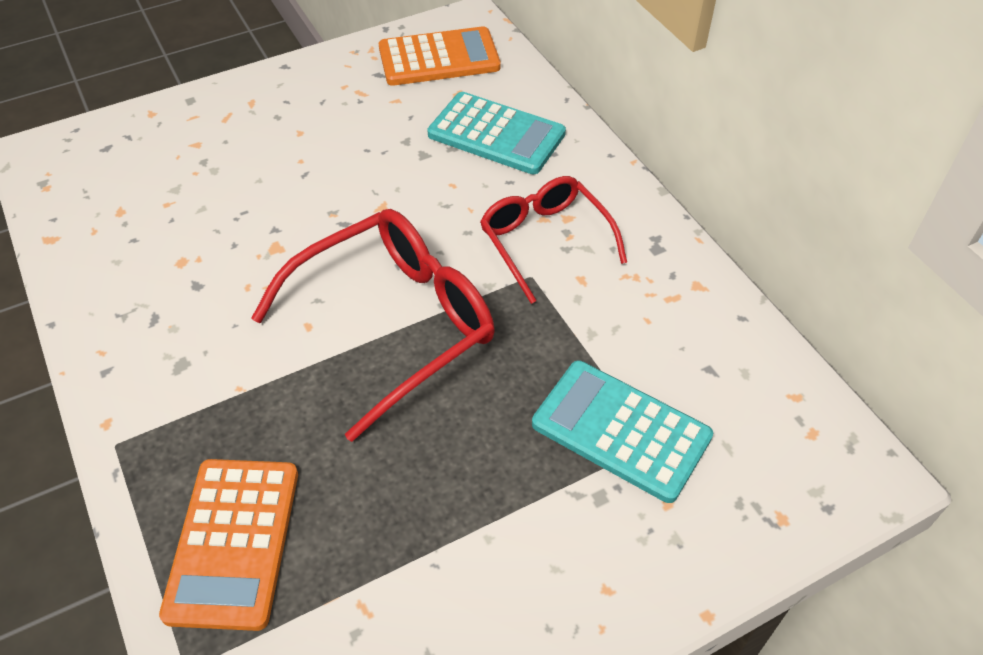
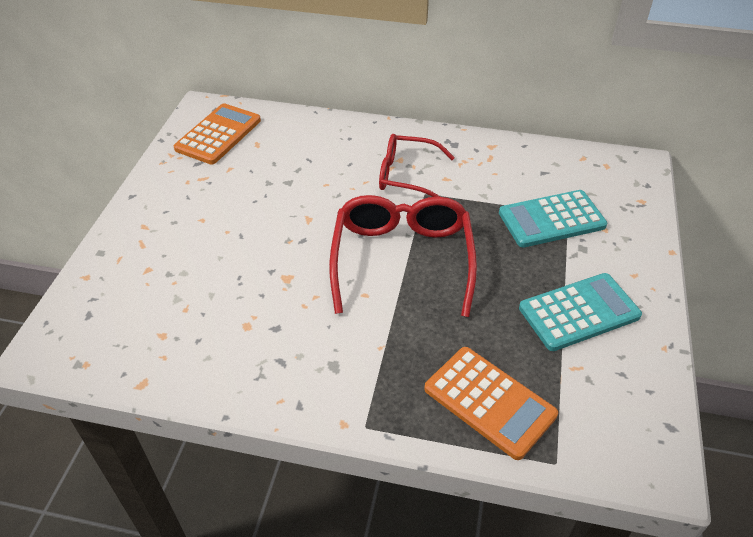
camera: 50 degrees left, 5 degrees down
(496, 134) = (309, 148): turquoise calculator -> turquoise calculator (579, 312)

